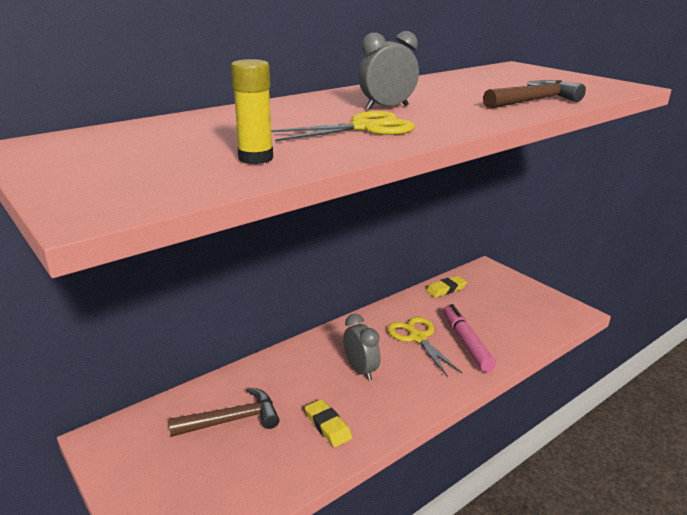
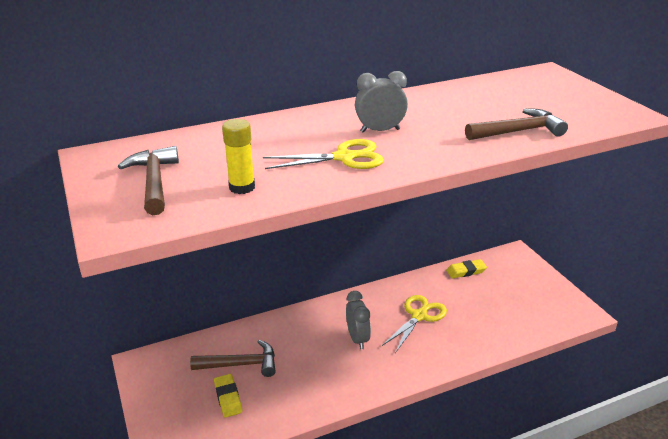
camera: 15 degrees right, 5 degrees up
(129, 162) = (154, 182): none -> brown hammer
(327, 426) = (313, 382): yellow eraser -> yellow eraser (228, 398)
(417, 337) = (419, 316): yellow scissors -> yellow scissors turned 45 degrees clockwise
(466, 343) = (461, 328): pink marker -> none

